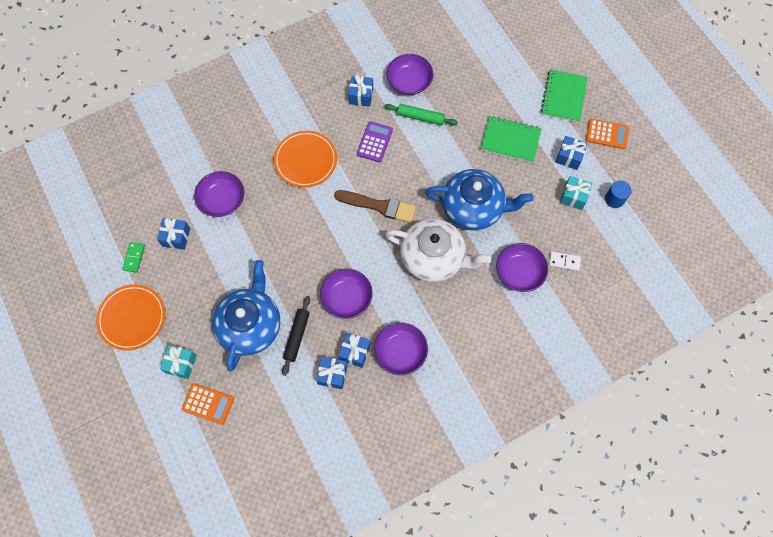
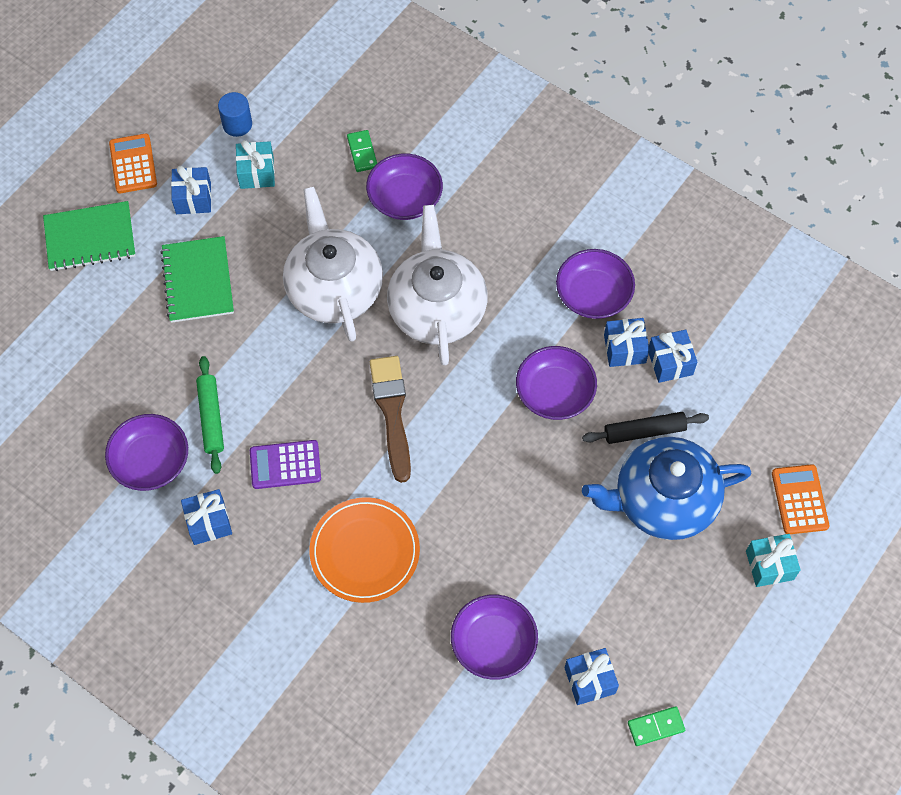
camera: 115 degrees left, 5 degrees down
(132, 318) = (746, 673): orange plate -> none
(473, 208) = (334, 288): blue teapot -> white teapot
(564, 262) = (362, 152): white domino -> green domino

